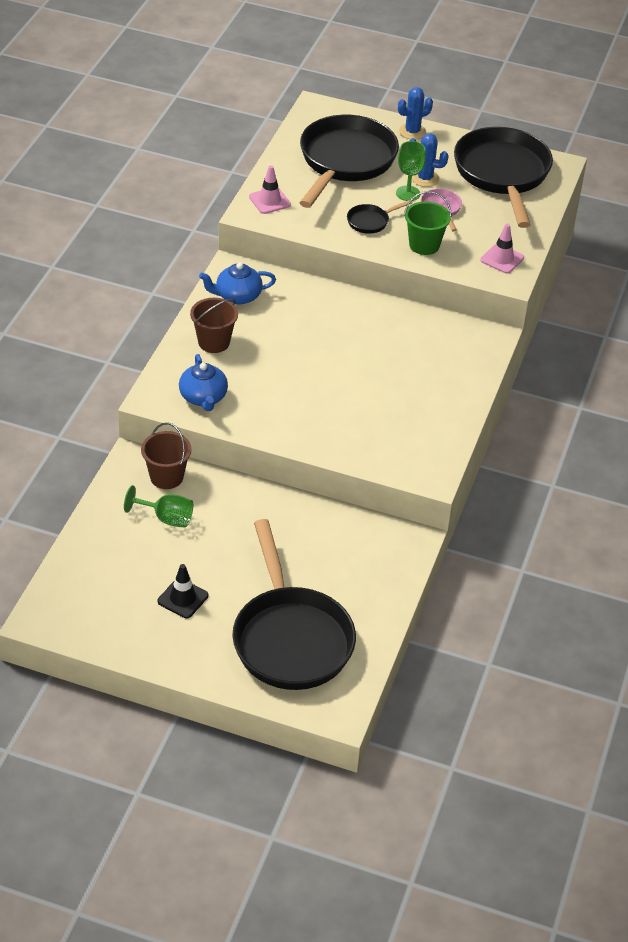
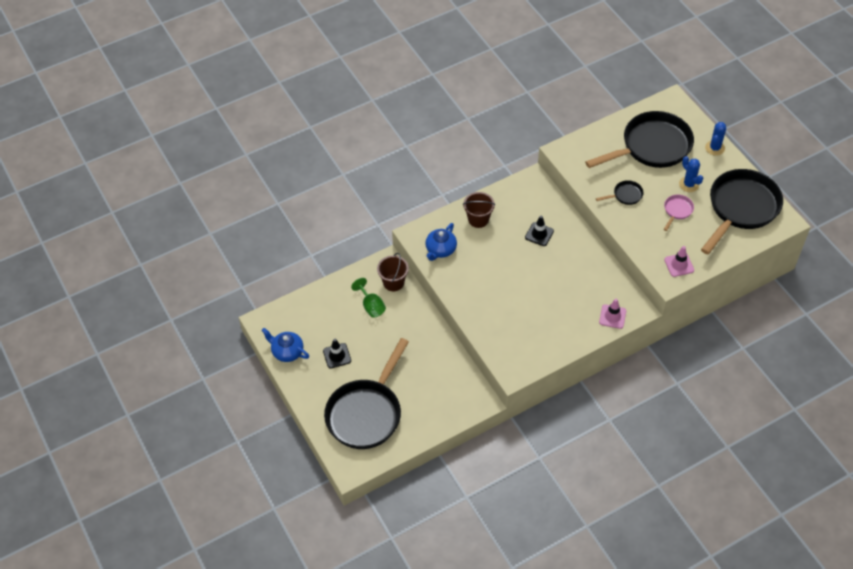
camera: 45 degrees right, 10 degrees up
(237, 296) = (518, 198): blue teapot -> blue teapot (287, 351)
(269, 201) = (581, 149): pink traffic cone -> pink traffic cone (612, 316)
(302, 320) = (539, 234): none -> black traffic cone
(370, 221) = (625, 195): black pan -> black pan turned 150 degrees clockwise
(408, 193) = (667, 189): green goblet -> none
(412, 132) = (715, 148): blue cactus -> blue cactus turned 75 degrees counterclockwise
(424, 245) = (641, 229): green bucket -> none

